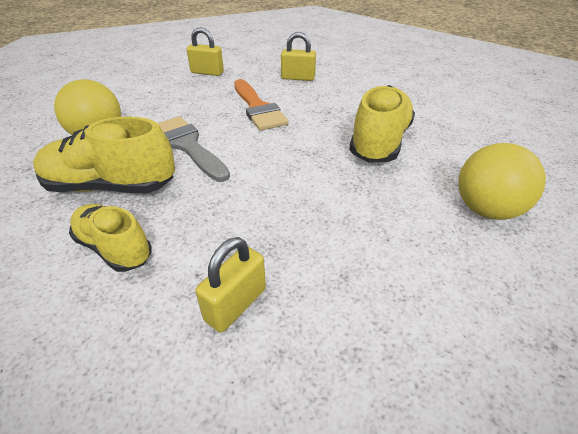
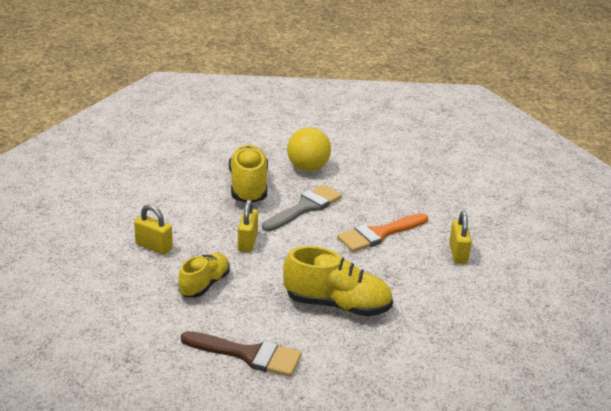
camera: 80 degrees right, 10 degrees down
(114, 248) = (192, 201): yellow shoe -> yellow shoe (204, 284)
(207, 72) = (444, 197): yellow padlock -> yellow padlock (247, 242)
(486, 210) = (248, 355): yellow ball -> brown brush

